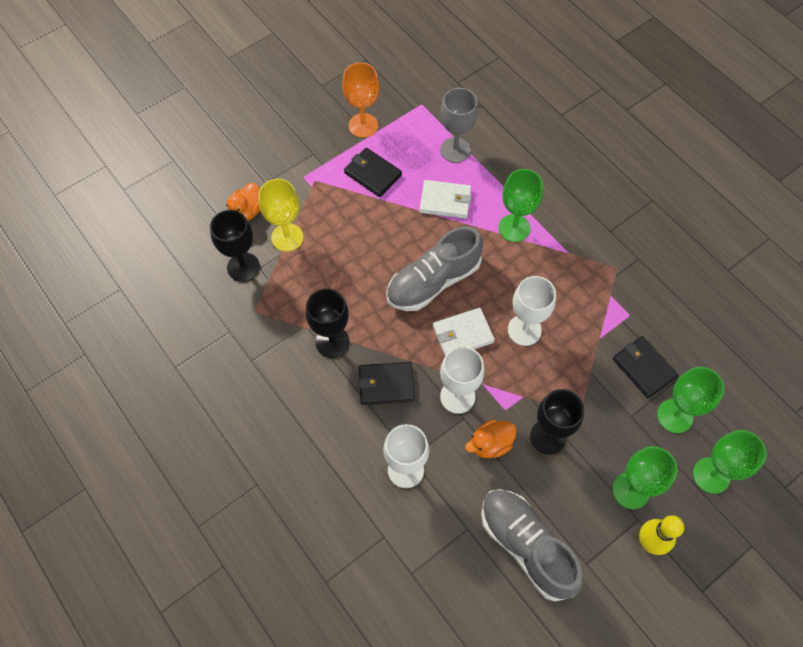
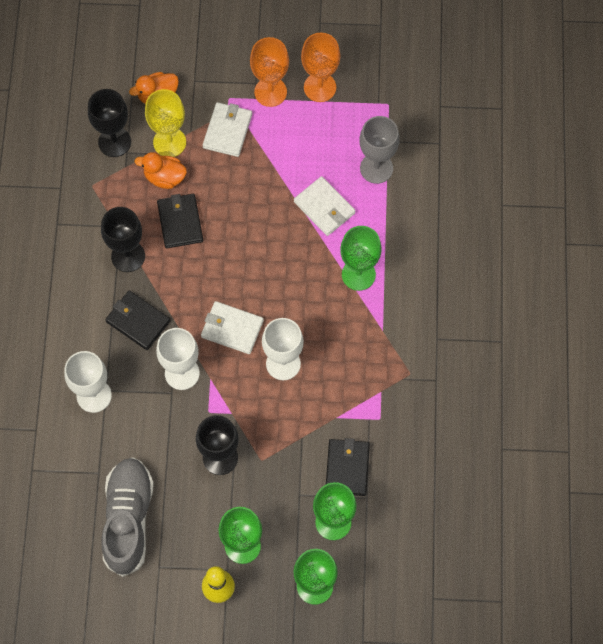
camera: 40 degrees right, 5 degrees up
(324, 199) = (227, 131): none -> white wallet
(330, 152) = (270, 92): none -> orange goblet
(372, 174) = (287, 138): black wallet -> black wallet (180, 222)
(433, 282) = (249, 268): grey shoe -> none
(490, 444) = (172, 427): orange duck -> orange duck (164, 177)

